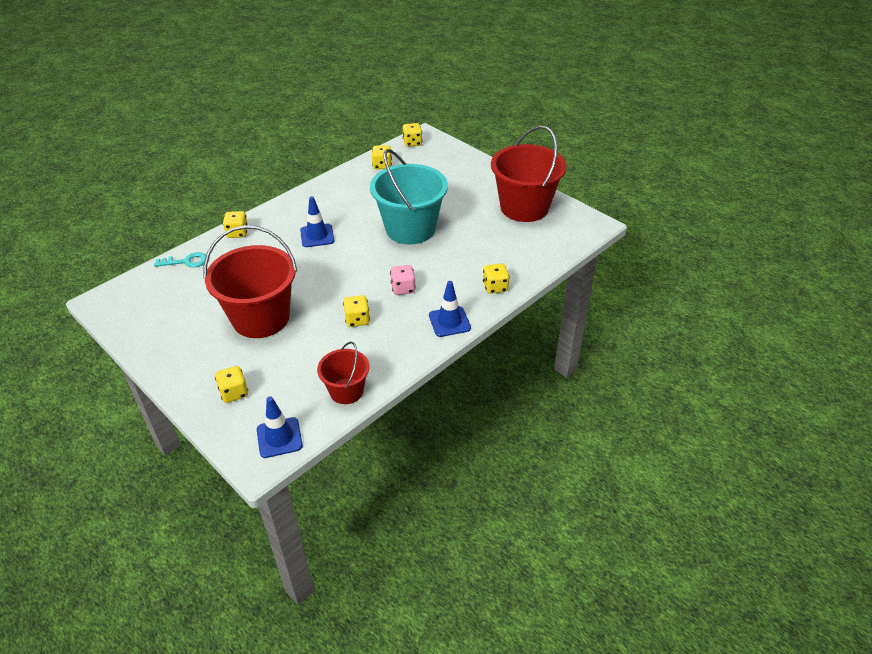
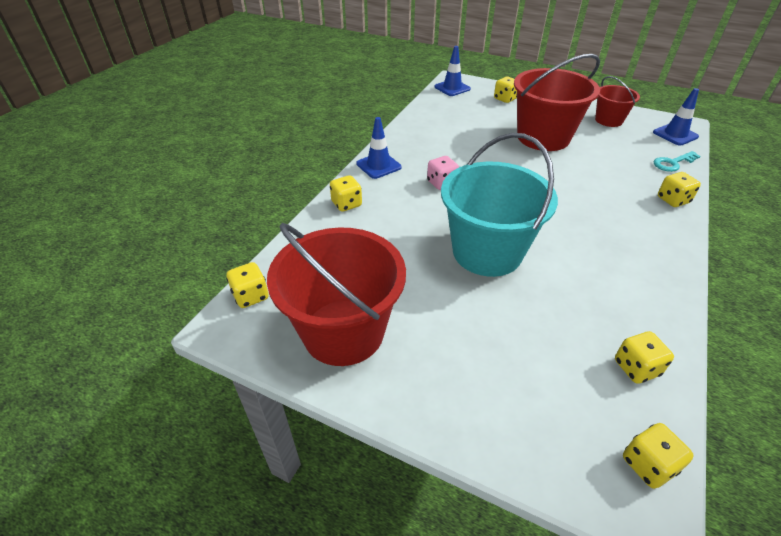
camera: 160 degrees right, 0 degrees up
(317, 236) = (586, 217): blue traffic cone -> blue traffic cone (675, 134)
(346, 391) = (430, 112): red bucket -> red bucket (608, 120)
(357, 320) = (462, 151): yellow dice -> yellow dice (251, 296)

